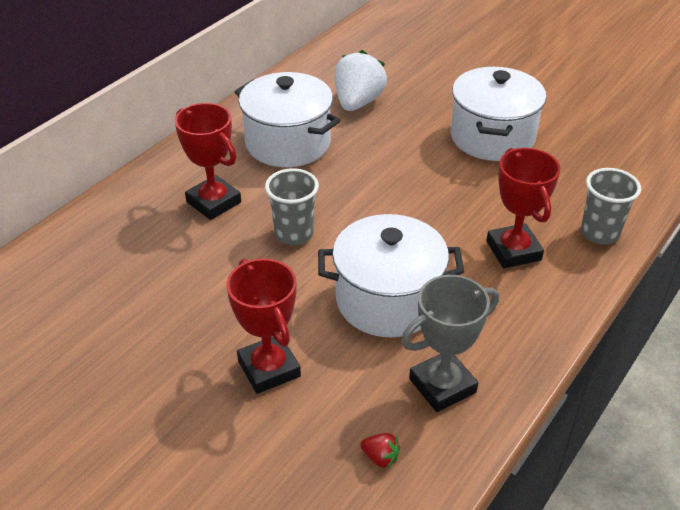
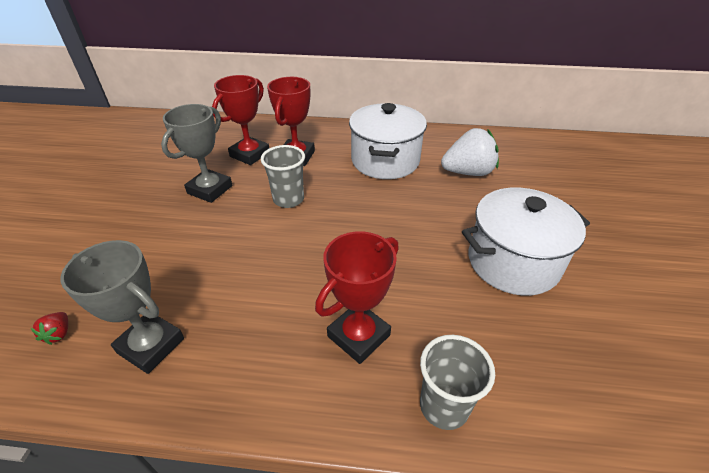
camera: 60 degrees right, 0 degrees up
(216, 291) = (210, 189): none -> grey trophy
(269, 368) = (143, 239): red trophy -> red trophy (250, 154)
(388, 300) = (242, 273): white pot -> none

